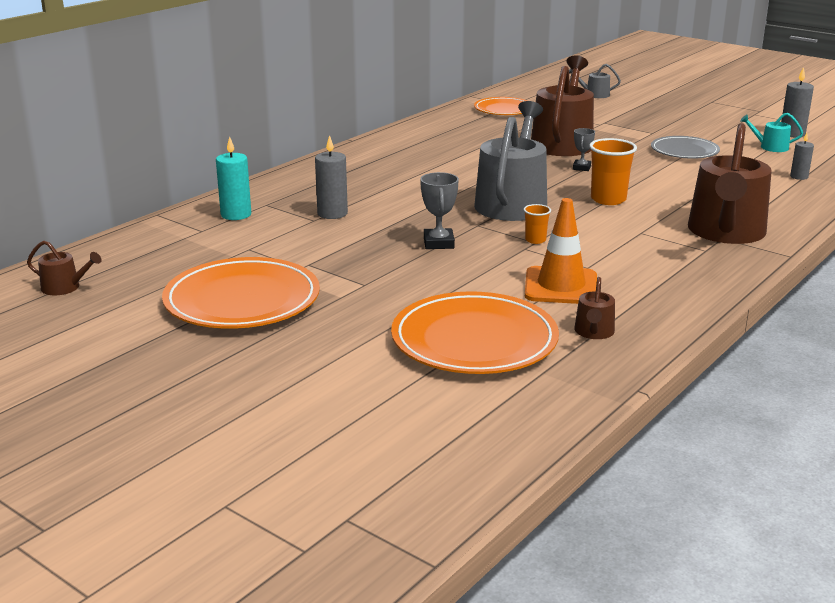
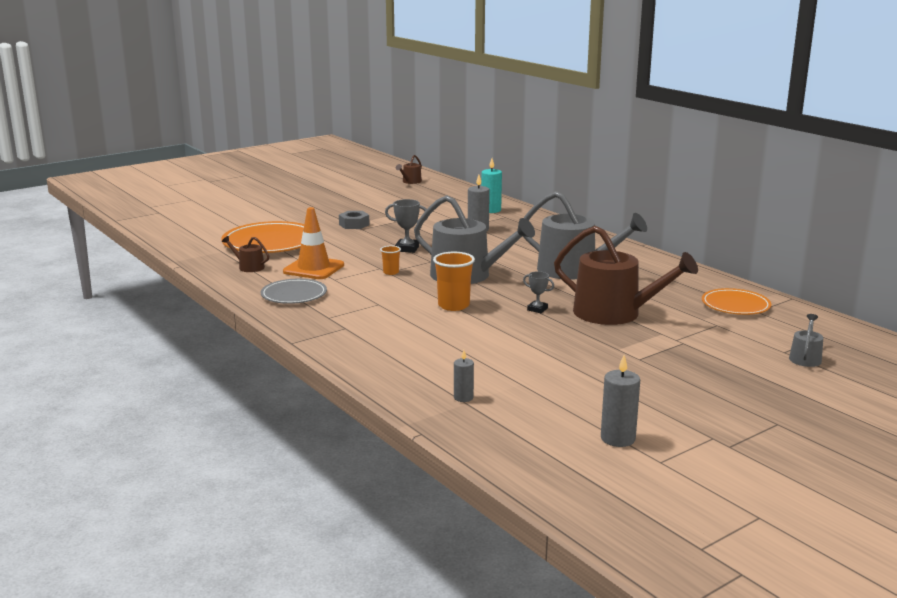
camera: 105 degrees right, 5 degrees down
(242, 300) = (365, 207): orange plate -> none
(346, 293) = (354, 224): none -> grey nut
(456, 161) = (574, 270): none -> grey watering can
(684, 151) = (569, 361): grey plate -> grey plate (294, 295)
(726, 232) = (354, 331): brown watering can -> none
(770, 147) = (568, 410): turquoise watering can -> none

